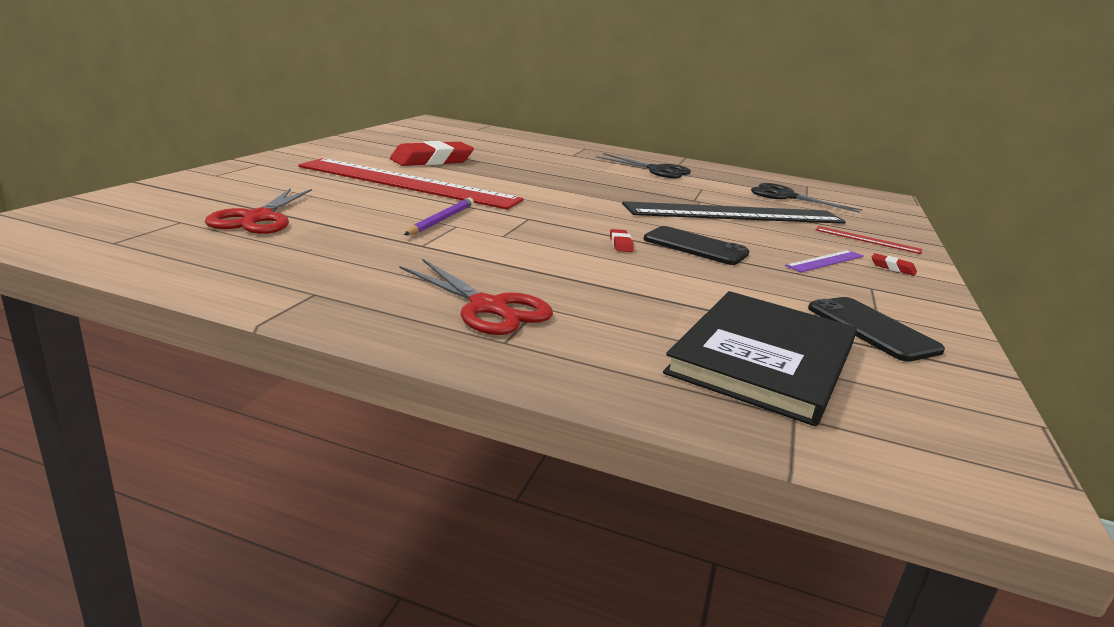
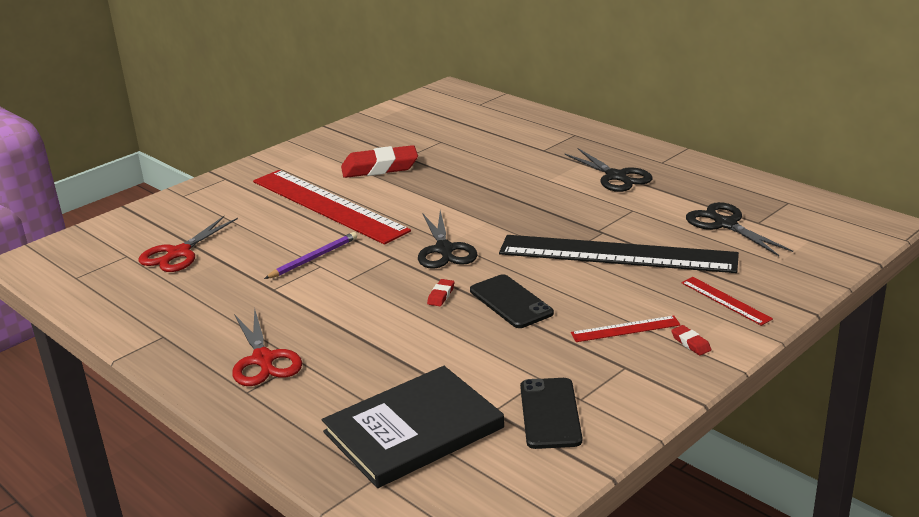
camera: 30 degrees right, 5 degrees up
(576, 213) = (444, 250): none -> black scissors
(825, 261) = (625, 329): purple ruler -> red ruler

